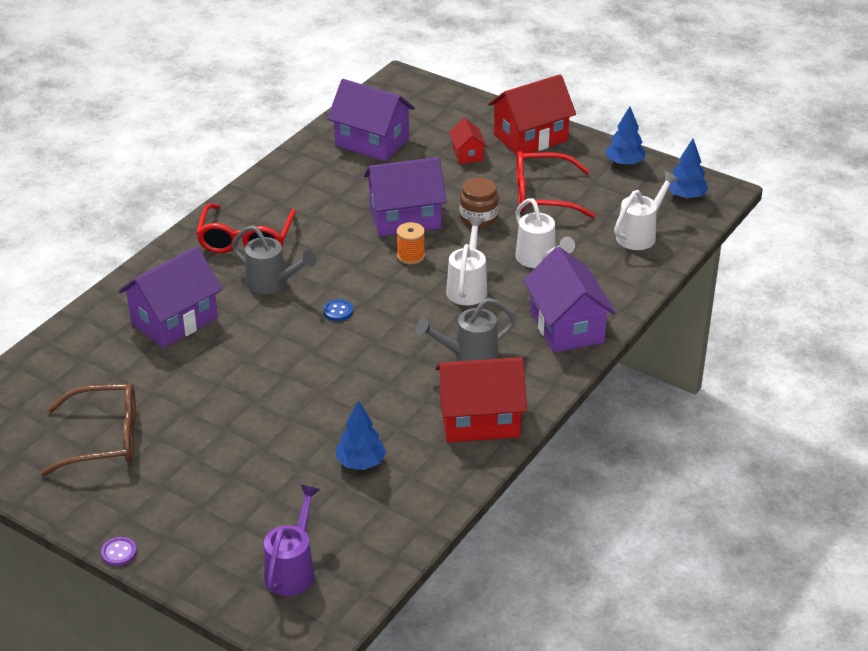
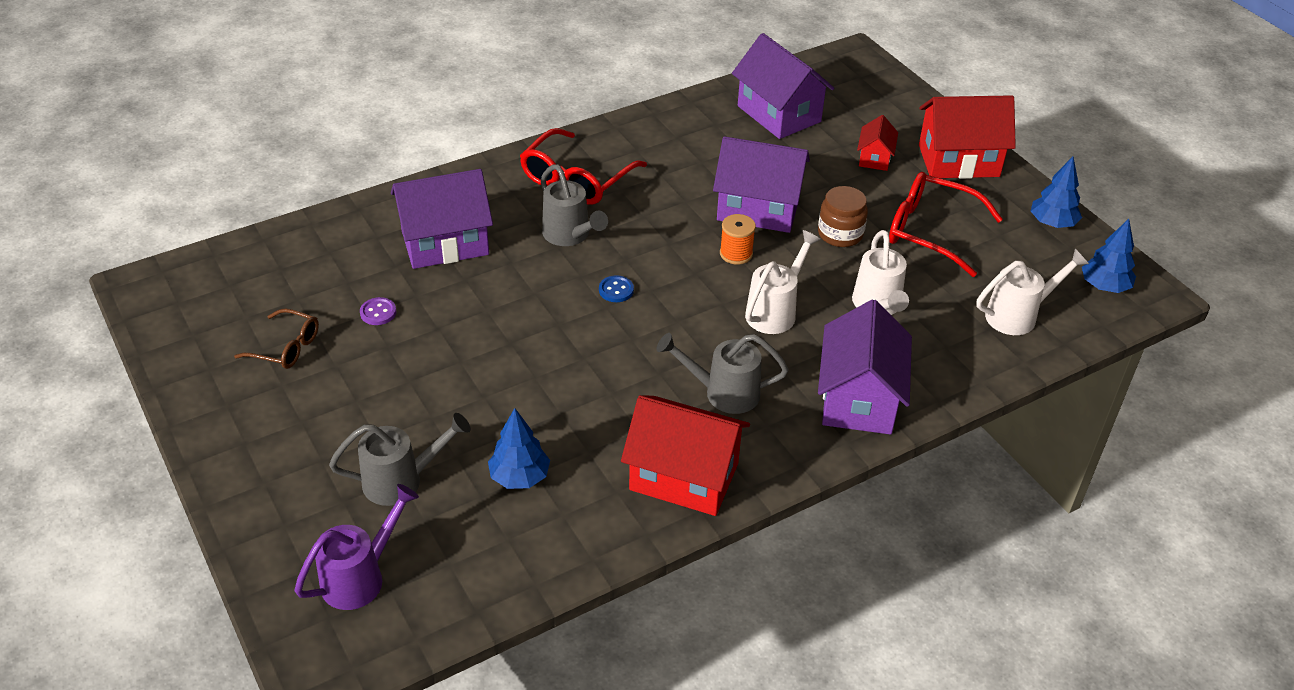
camera: 25 degrees right, 5 degrees up
(104, 439) = (286, 347): brown glasses -> brown glasses, size x0.59
(119, 552) = (207, 481): purple button -> purple button (378, 312)
(273, 497) = (401, 481): none -> grey watering can

